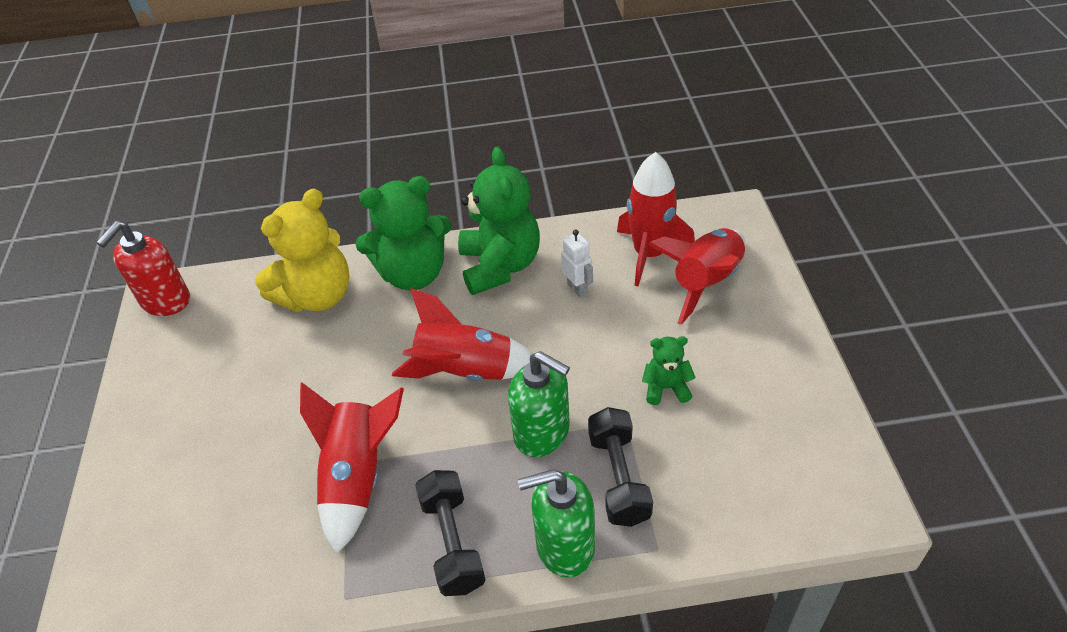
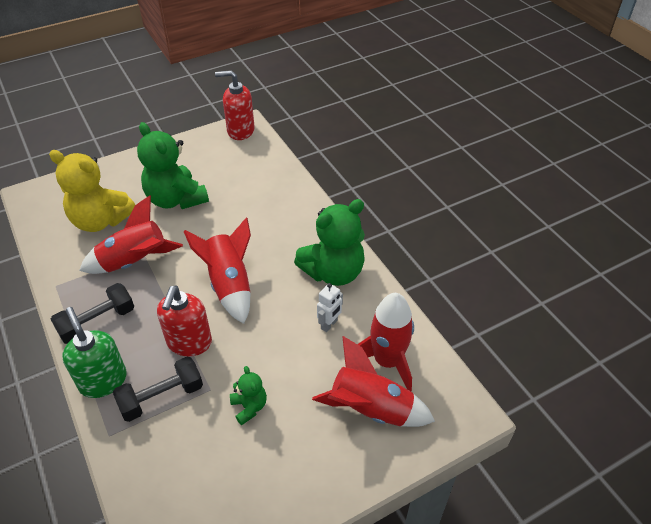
camera: 65 degrees right, 0 degrees up
(317, 296) = (268, 191): yellow teddy bear -> yellow teddy bear (101, 220)
(413, 274) = (306, 229): green teddy bear -> green teddy bear (176, 199)
(542, 433) = (189, 342): green soap dispenser -> red soap dispenser

